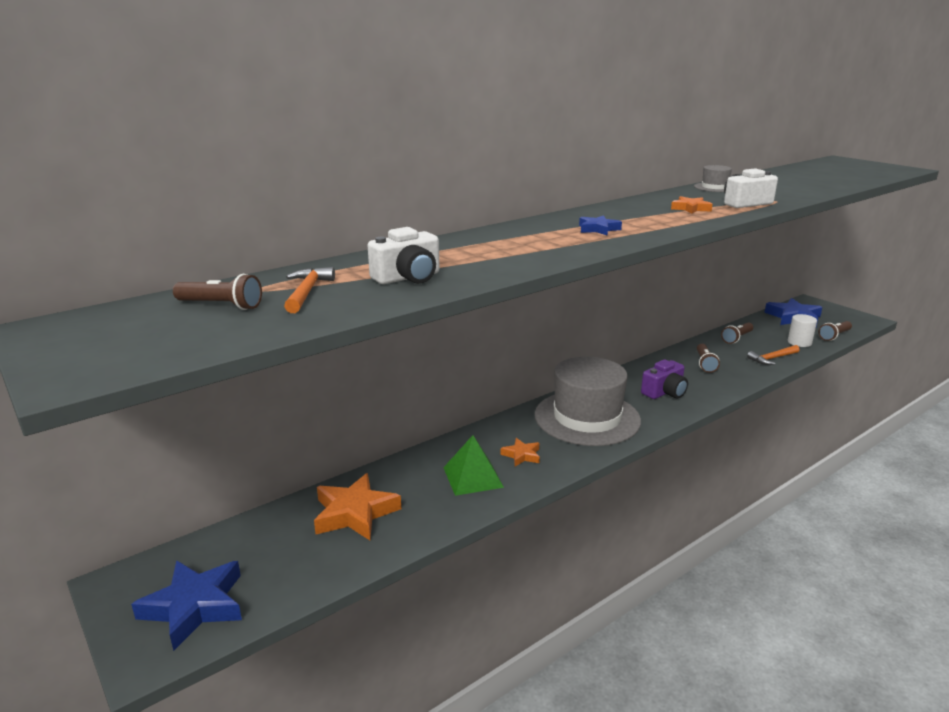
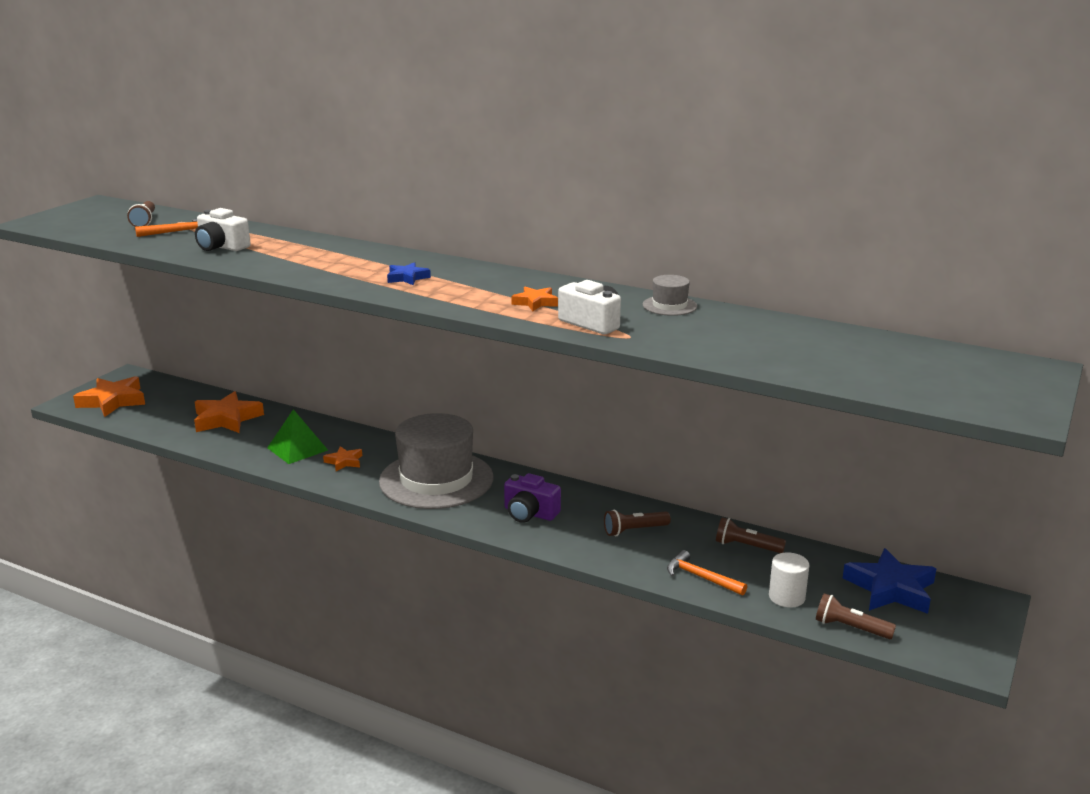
camera: 65 degrees right, 0 degrees up
(195, 606) = (113, 401): blue star -> orange star

